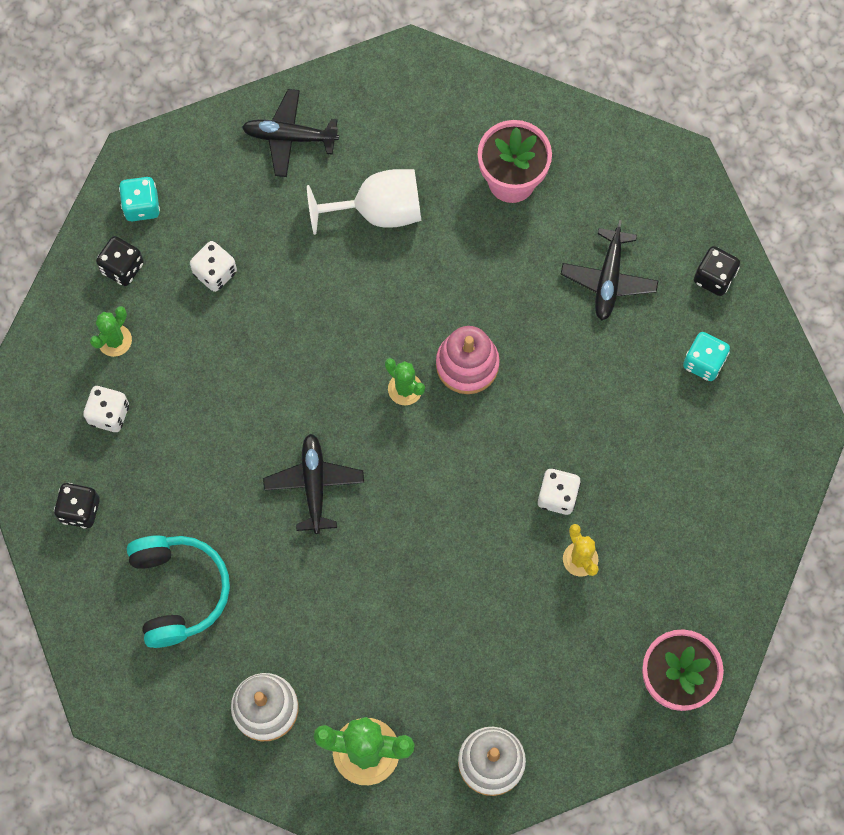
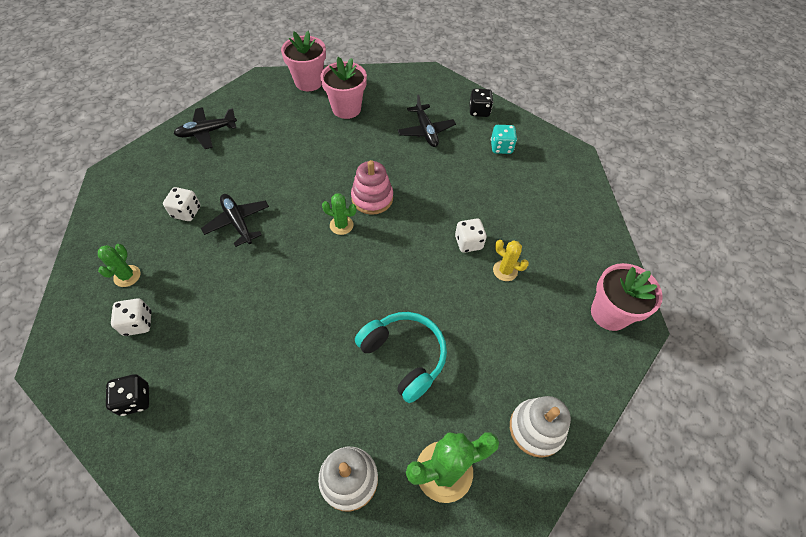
camera: 30 degrees left, 15 degrees down
(122, 267) = (119, 233): black dice -> none
(142, 206) = (122, 196): turquoise dice -> none
(178, 591) = (239, 422): turquoise headphones -> turquoise headphones (404, 357)
(314, 484) = (309, 303): black plane -> black plane (237, 222)
(378, 211) = (278, 147): white goblet -> none
(480, 97) = (308, 82): none -> pink flower pot

